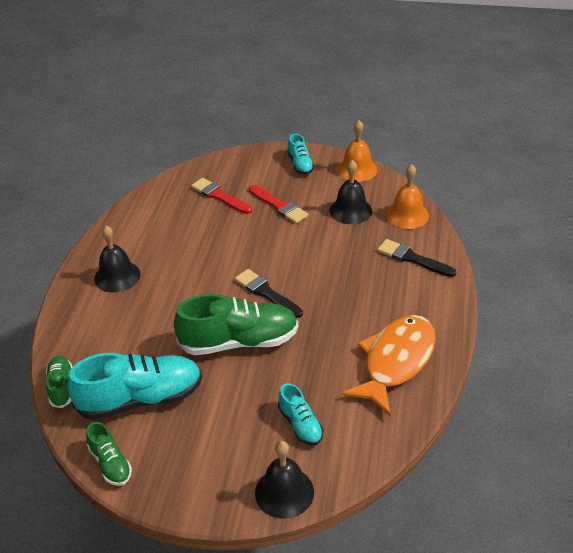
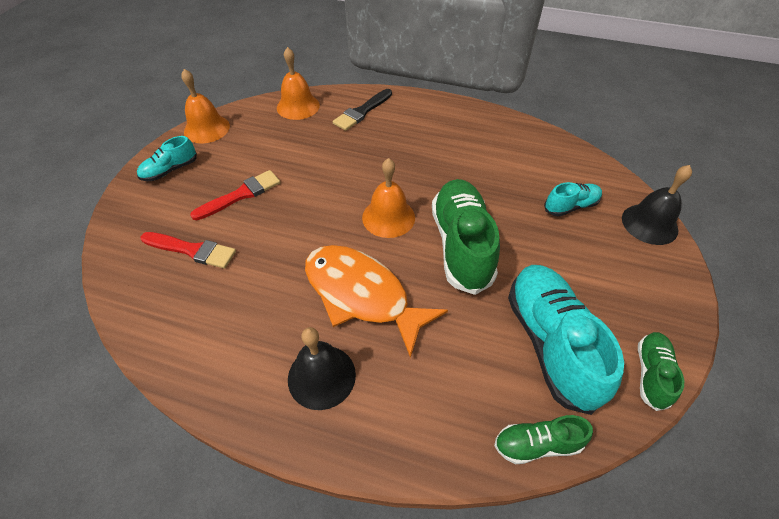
camera: 85 degrees left, 10 degrees up
(110, 464) = (651, 374): green shoe -> green shoe turned 45 degrees counterclockwise
(219, 196) = (192, 250): red brush -> red brush turned 120 degrees counterclockwise
(266, 293) = (388, 217): black brush -> orange bell
(300, 164) = (170, 170): turquoise shoe -> turquoise shoe turned 150 degrees clockwise
(350, 210) = (274, 141): black bell -> none
(395, 362) = (492, 139): orange fish -> orange fish (362, 295)

